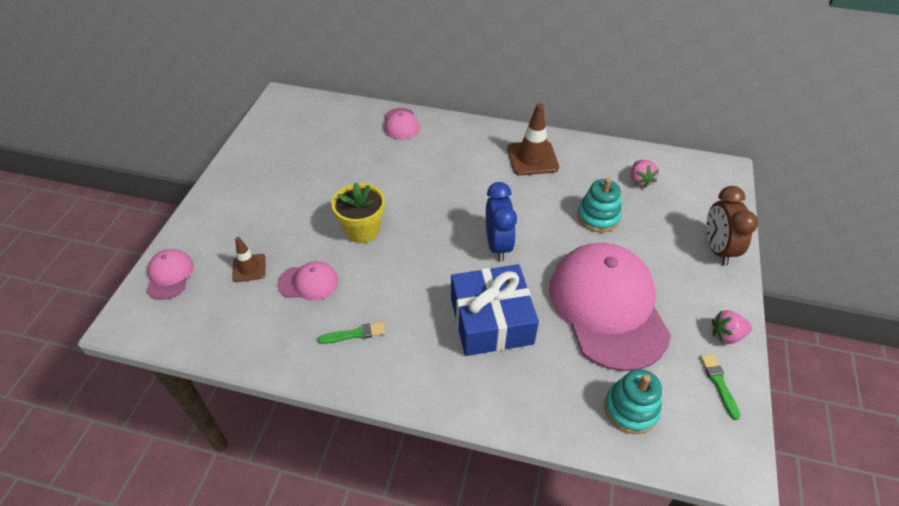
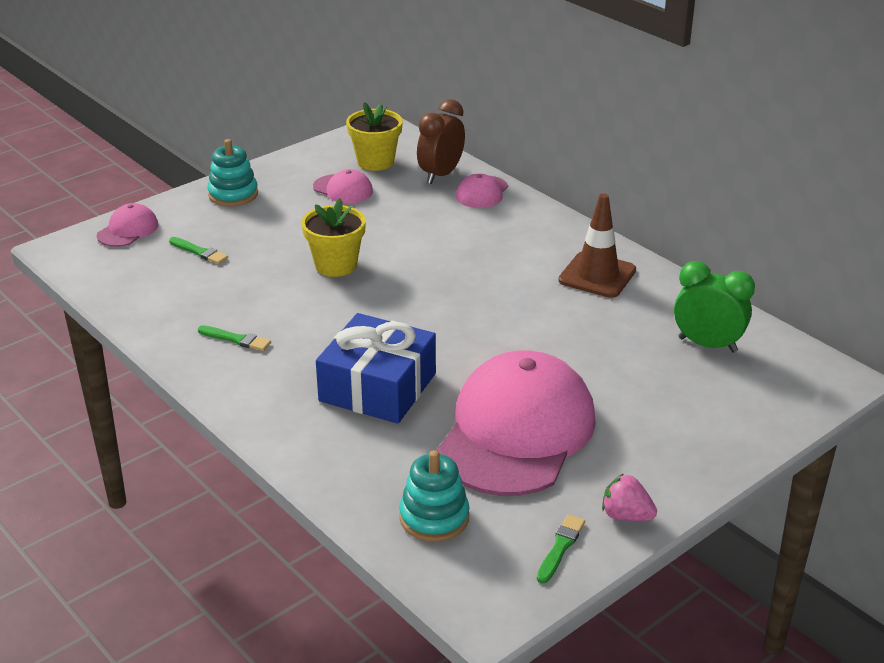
camera: 35 degrees right, 15 degrees down
(249, 268) = (199, 252): brown traffic cone -> green brush
(305, 128) = (375, 162): none -> yellow flower pot
(308, 282) = (239, 284): pink cap -> pink cap (343, 189)
(498, 245) = (460, 332): blue clock -> none
(598, 217) = (608, 355): turquoise stacking toy -> turquoise stacking toy (233, 194)
(640, 180) = (707, 345): pink strawberry -> green clock
(717, 249) = (722, 443): brown clock -> brown clock (441, 175)

